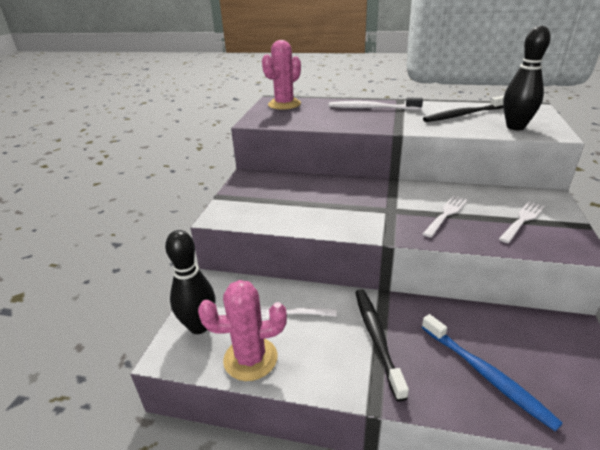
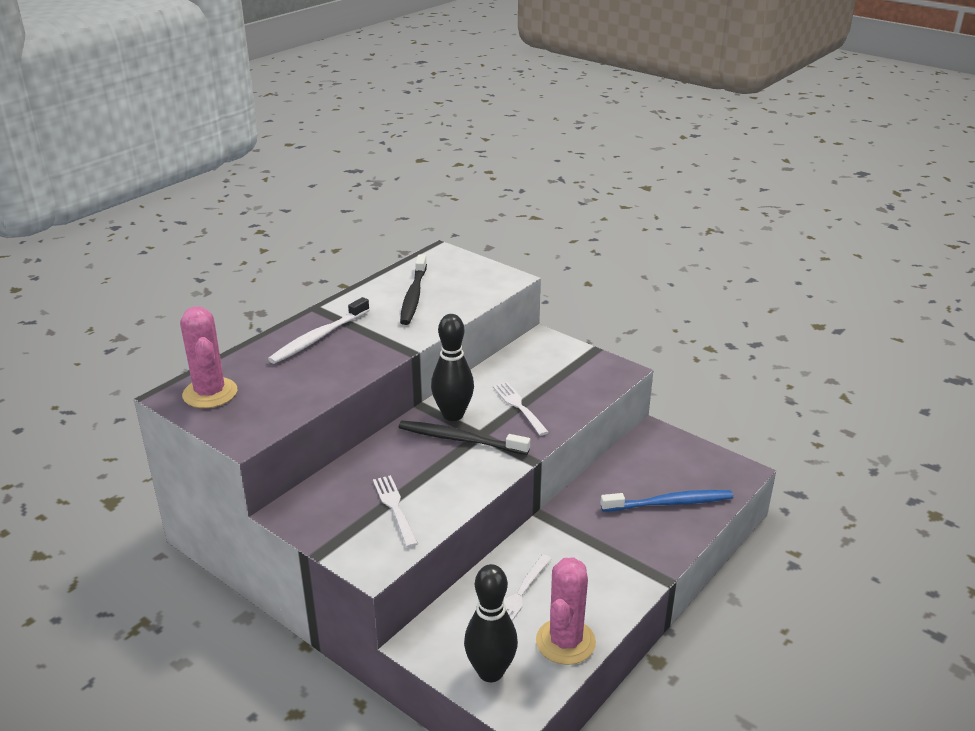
camera: 65 degrees left, 0 degrees up
(377, 338) = (595, 545): black toothbrush -> black toothbrush (460, 439)
(515, 127) = (476, 287): black bowling pin -> black bowling pin (453, 415)
(522, 221) = (564, 373): white fork -> white fork (395, 508)

